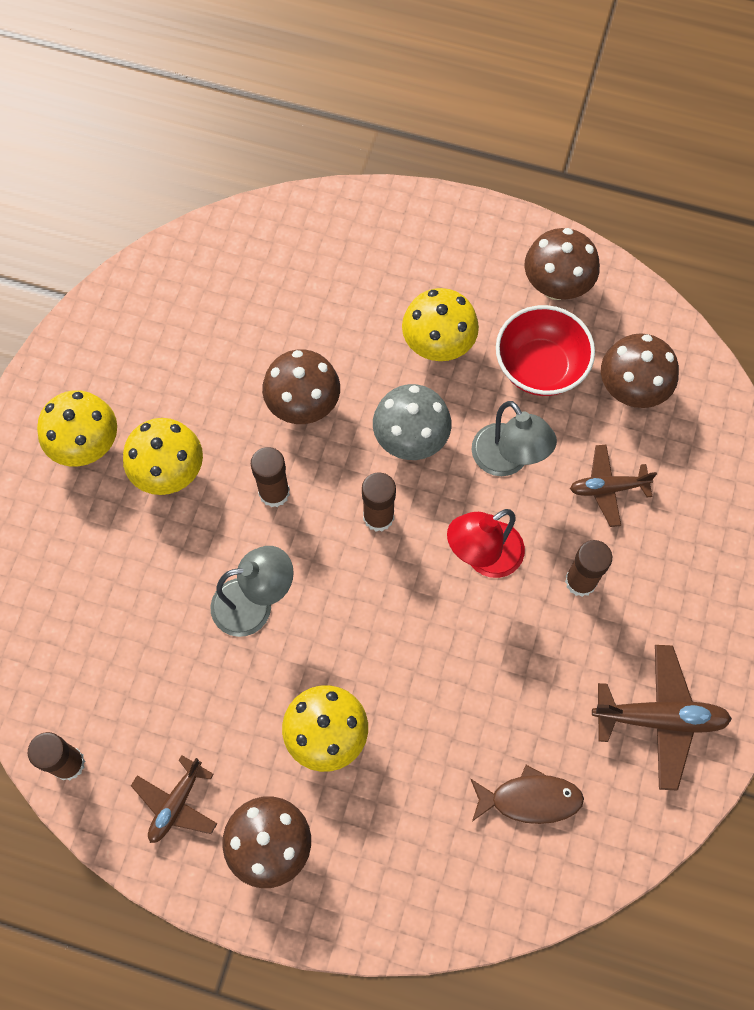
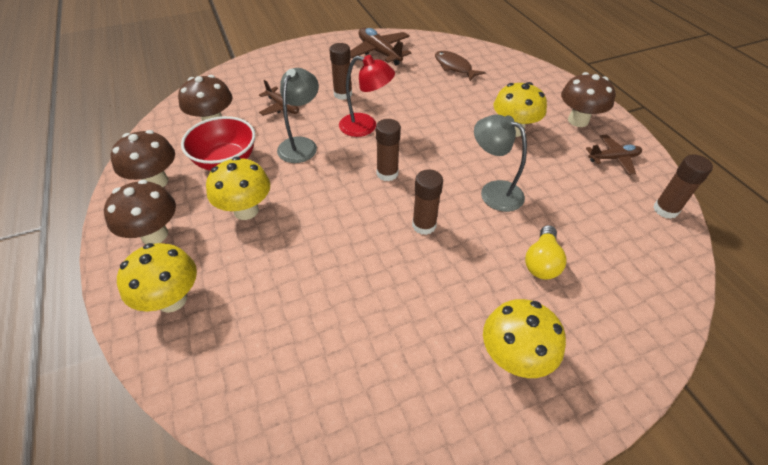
camera: 130 degrees left, 20 degrees down
(136, 560) = (542, 262): none -> yellow light bulb
(169, 473) = (472, 288): yellow mushroom -> yellow mushroom (172, 299)
(303, 405) = (352, 249): brown mushroom -> brown mushroom (154, 235)
(410, 440) = (326, 187): grey mushroom -> none

